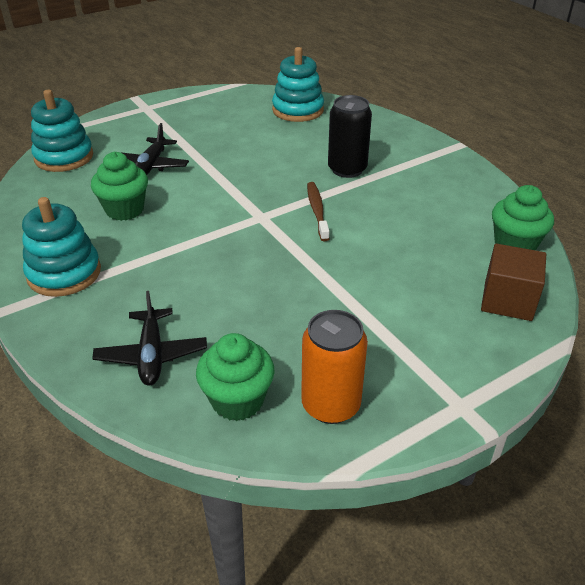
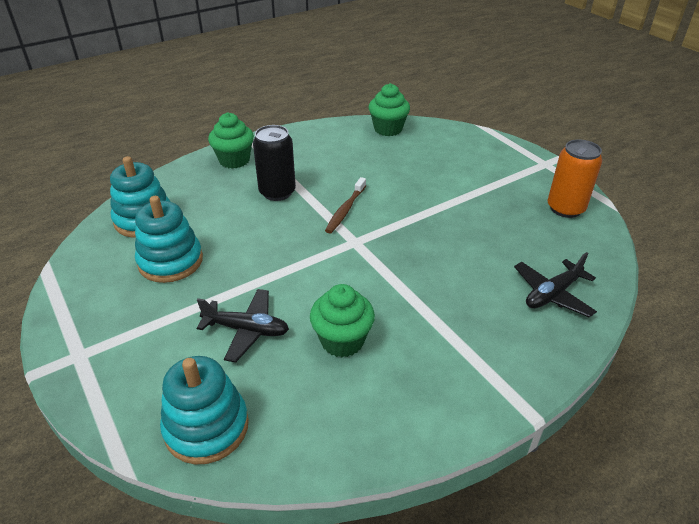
camera: 90 degrees left, 0 degrees up
(64, 273) = (461, 373): turquoise stacking toy -> turquoise stacking toy (170, 261)
(152, 355) = (552, 294): black plane -> black plane turned 150 degrees clockwise
(237, 400) = (579, 247): green cupcake -> green cupcake (234, 160)
(317, 211) = (345, 210): brown toothbrush -> brown toothbrush turned 60 degrees counterclockwise
(508, 300) = (447, 138): brown cube -> none

